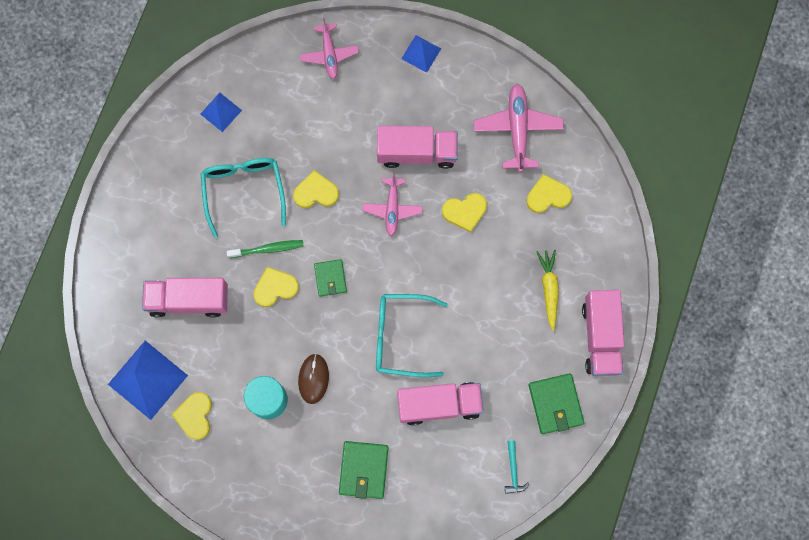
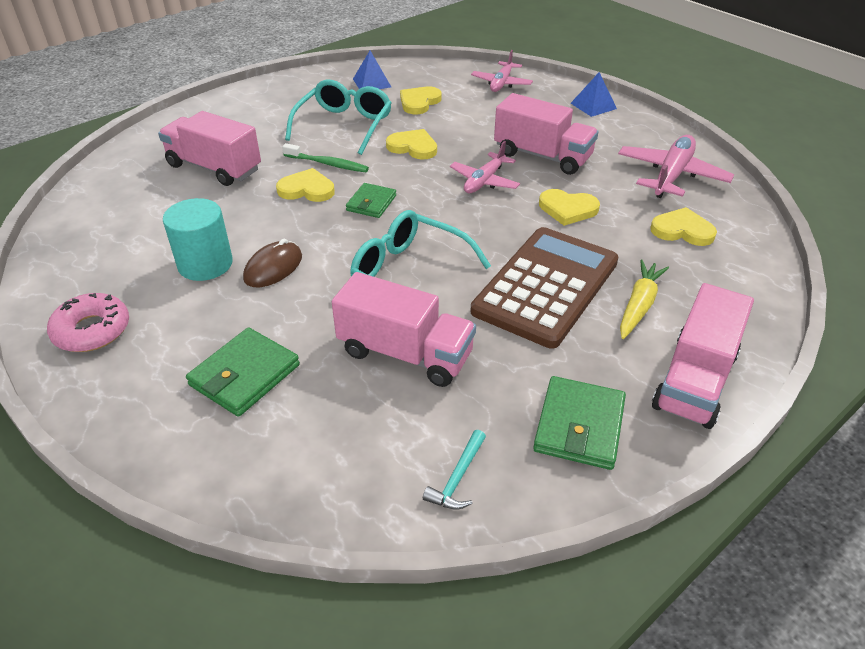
camera: 30 degrees right, 35 degrees down
(148, 379) = (108, 202): blue pyramid -> none
(195, 416) = (116, 245): yellow heart -> yellow heart (419, 102)
(250, 489) = (92, 330): none -> pink donut
(488, 302) = (546, 286): none -> brown calculator

